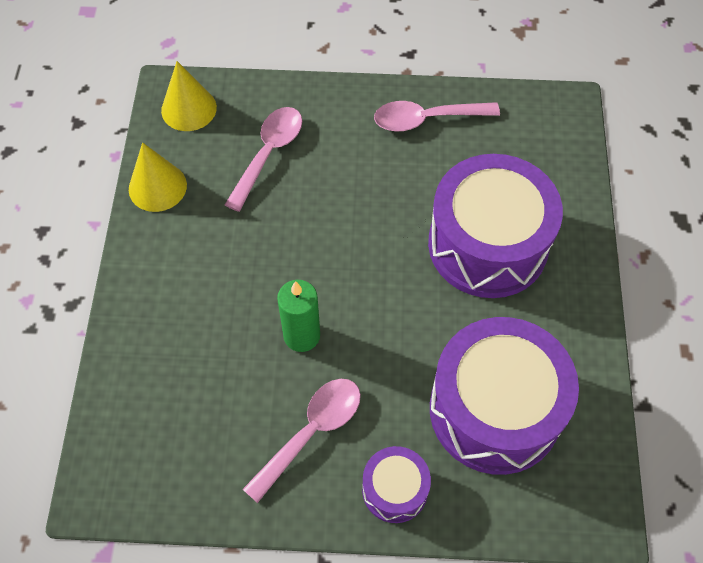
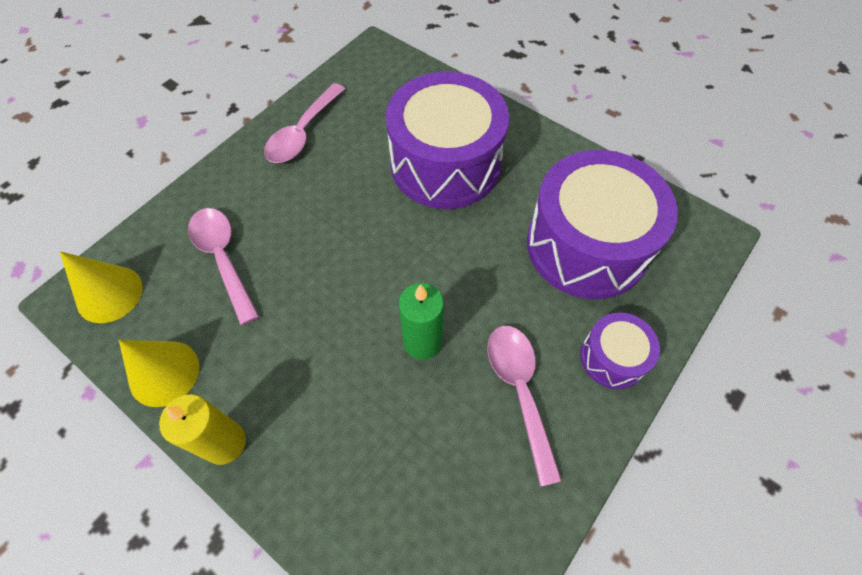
camera: 55 degrees left, 0 degrees up
(136, 260) = (225, 443): none -> yellow candle

